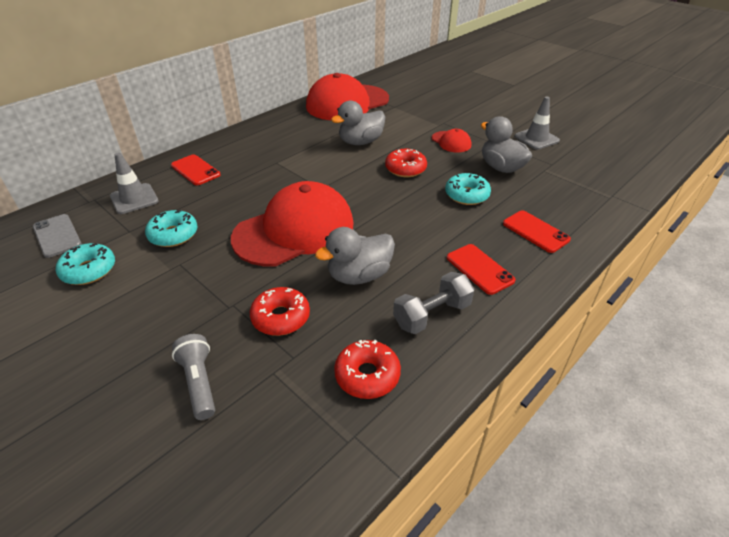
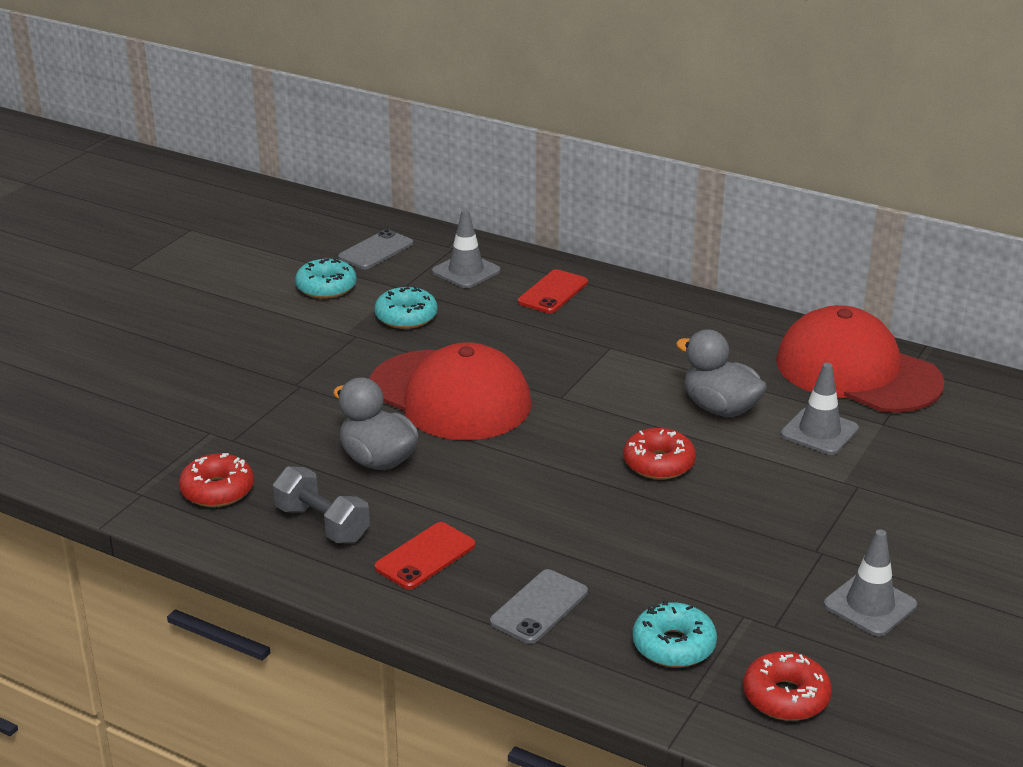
camera: 75 degrees right, 10 degrees down
(199, 383) = (189, 394): grey flashlight -> none
(281, 317) = (288, 420): red donut -> red donut (785, 697)
(394, 122) = (819, 432): none -> grey traffic cone
(451, 142) = (784, 501): red cap -> none
(466, 195) = (611, 532): turquoise donut -> turquoise donut (673, 646)
(501, 167) = (723, 564): grey duck -> none
(535, 231) = (539, 607): red phone -> grey phone

